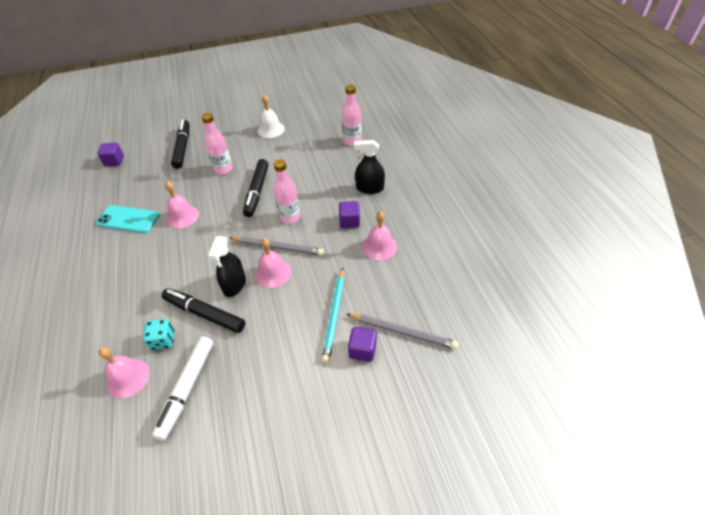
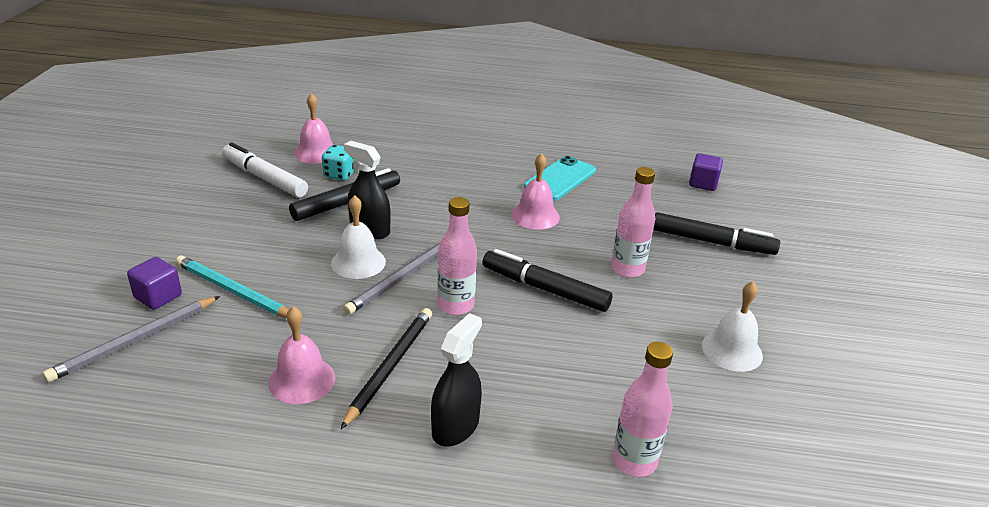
camera: 110 degrees right, 15 degrees down
(273, 273) = (358, 262): pink bell -> white bell
(349, 221) = (390, 366): purple cube -> black pencil

